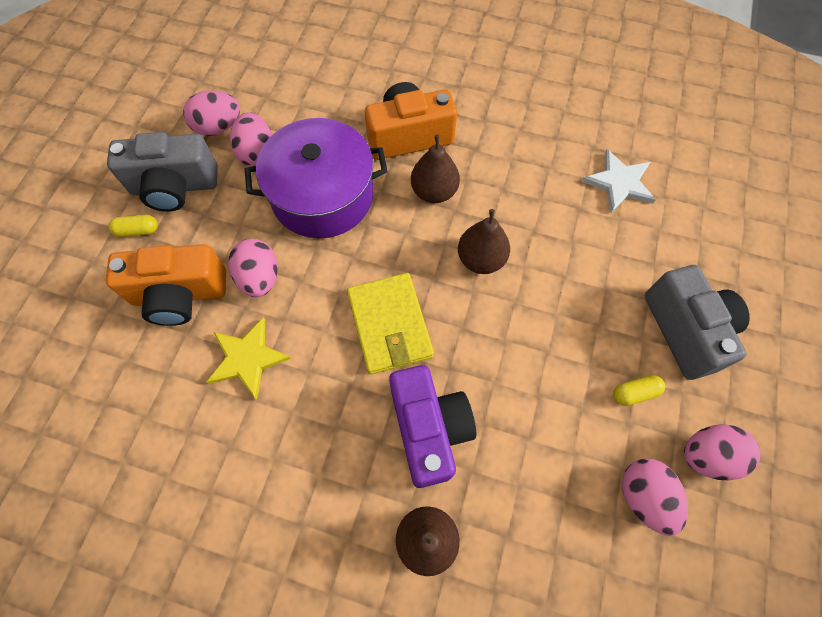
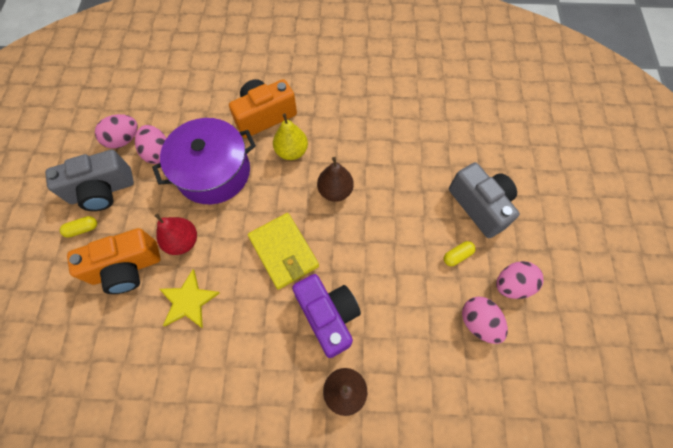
camera: 15 degrees left, 0 degrees up
(260, 278) = (183, 241): pink egg -> red pear
(434, 191) = (292, 151): brown pear -> yellow pear
(619, 183) = (415, 117): white star -> none

